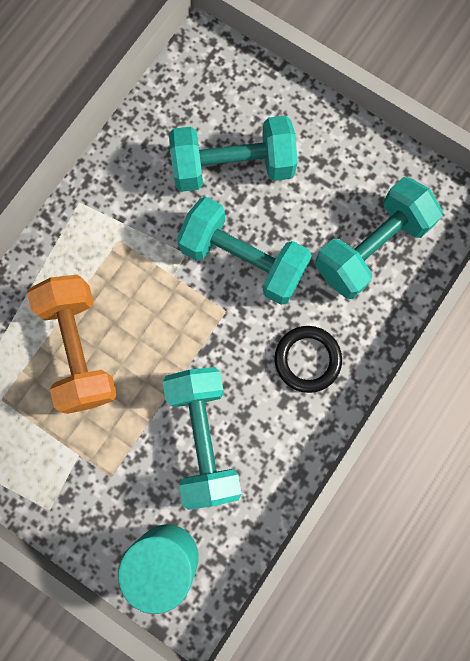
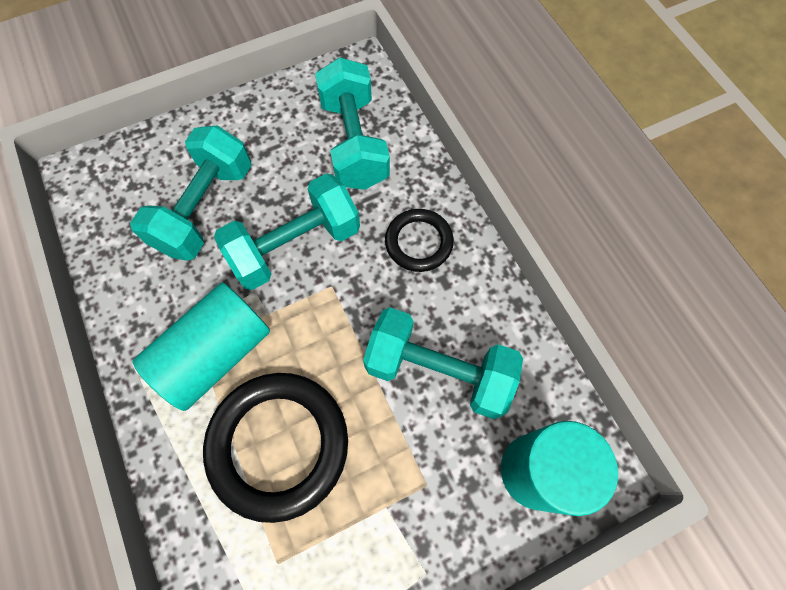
camera: 60 degrees left, 10 degrees down
(80, 349) = (278, 445): orange dumbbell -> black ring
(120, 257) = (215, 353): none -> turquoise cylinder

